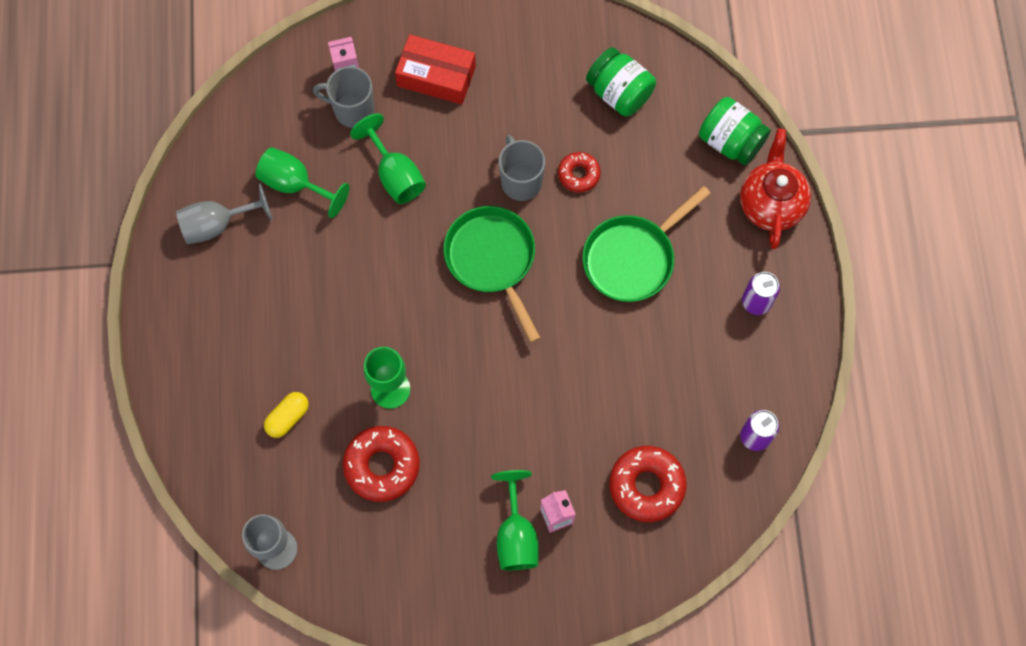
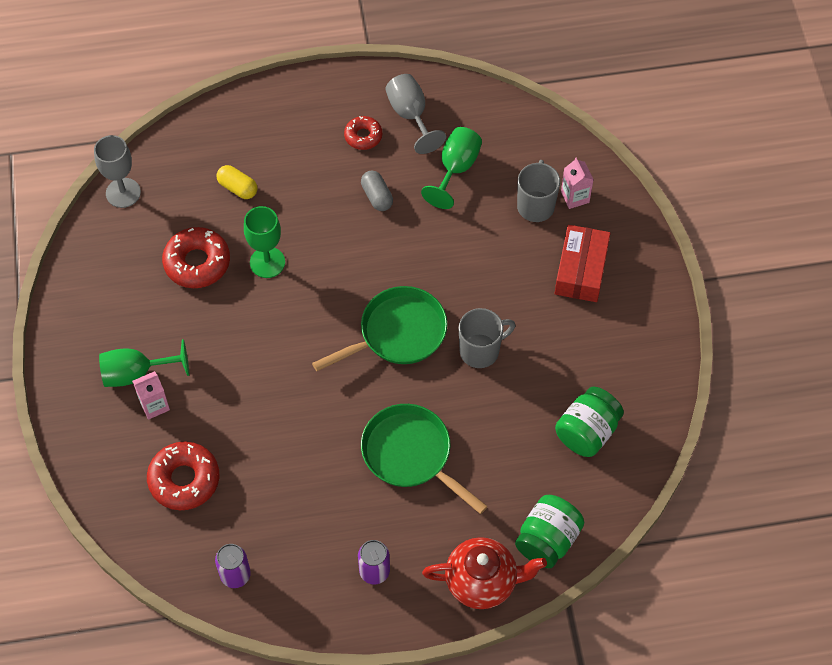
camera: 85 degrees right, 10 degrees down
(320, 268) = (377, 196): none -> grey capsule
(395, 175) = (474, 246): green goblet -> none
(578, 174) = (493, 401): red donut -> red donut (363, 136)

